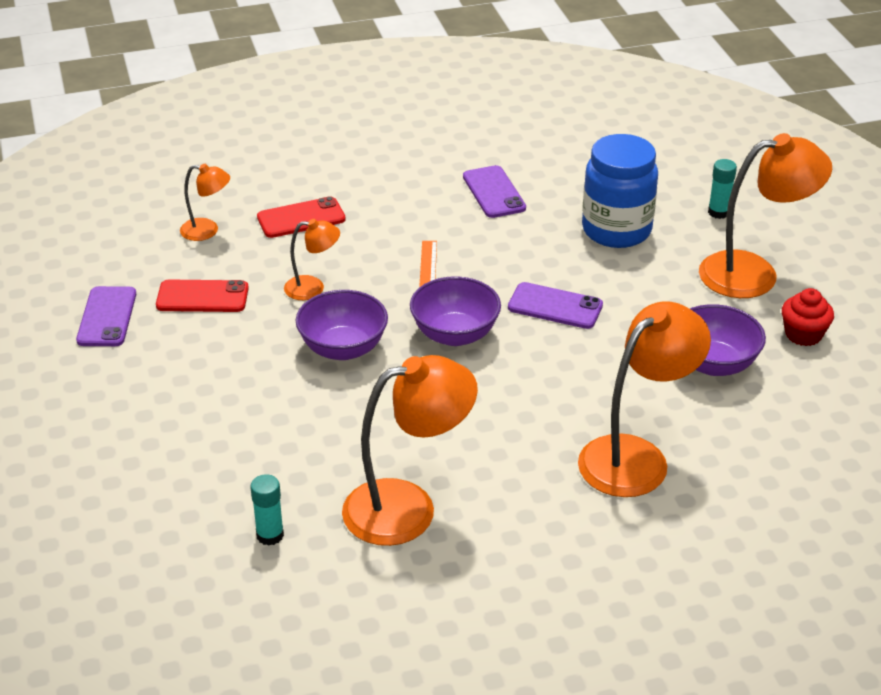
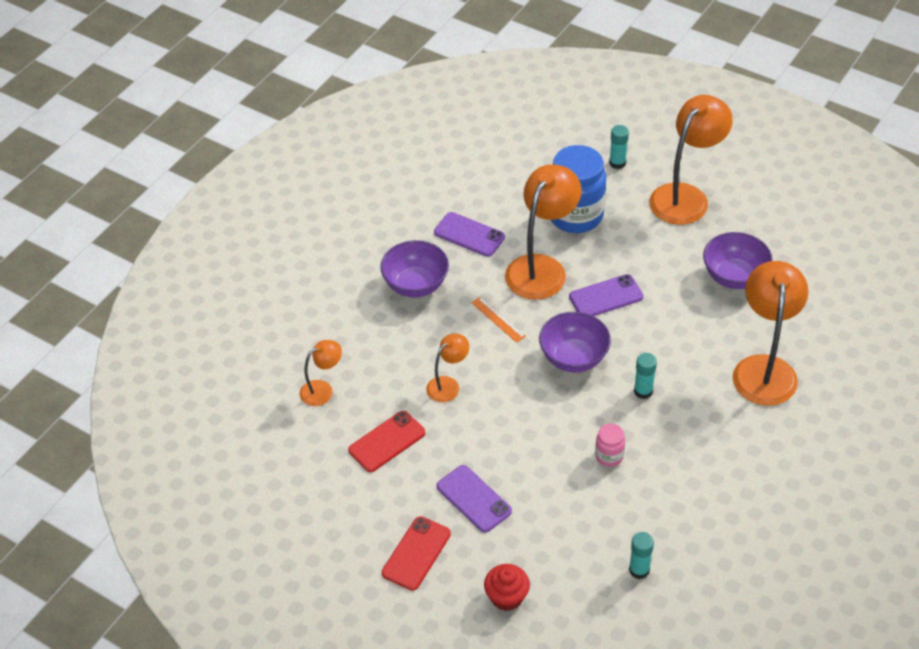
camera: 40 degrees left, 10 degrees up
(107, 317) = (344, 501): purple phone -> purple phone (474, 499)
(301, 218) = (372, 337): red phone -> red phone (416, 553)
(343, 348) = (521, 415): purple bowl -> purple bowl (415, 285)
(376, 428) = (609, 456): none -> pink jar
(408, 507) = (689, 493): orange lamp -> orange lamp (541, 268)
(483, 399) = (643, 391): none -> turquoise glue stick
(803, 334) = (756, 223): red cupcake -> red cupcake (506, 597)

